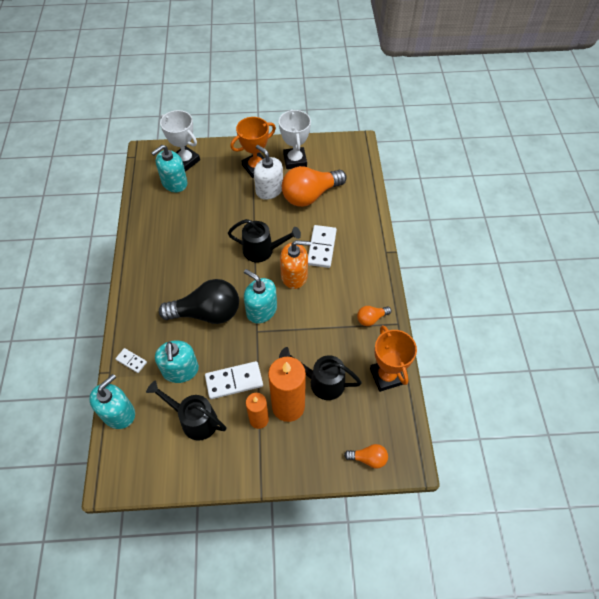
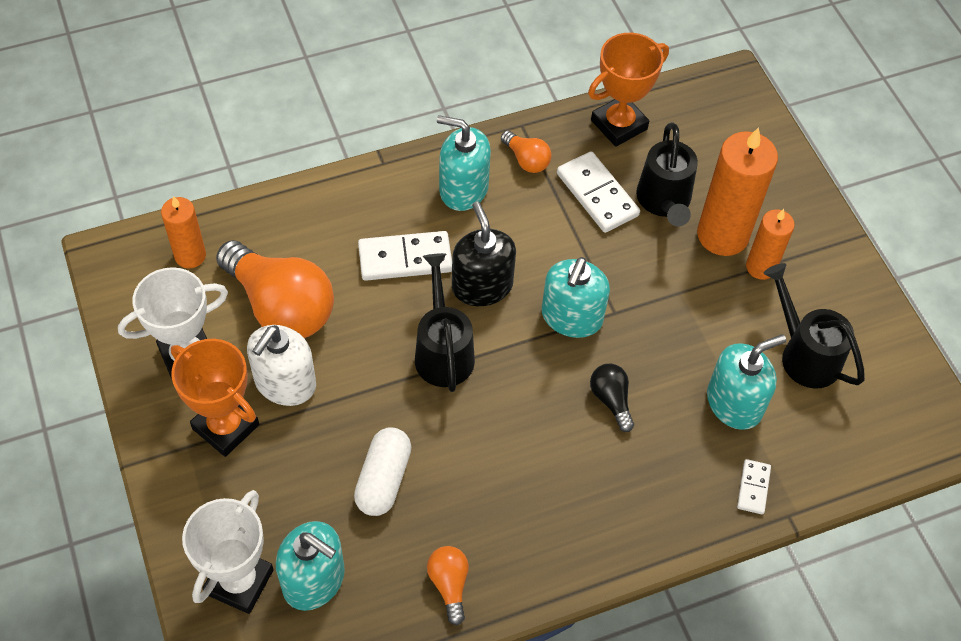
camera: 110 degrees left, 0 degrees up
(118, 413) = (848, 468): turquoise soap dispenser -> turquoise soap dispenser (463, 189)
(194, 419) = (804, 354): black watering can -> black watering can turned 135 degrees clockwise
(207, 214) = (383, 479): none -> white capsule
(207, 313) = (611, 400): black light bulb -> black light bulb, size x0.46
(234, 381) = (717, 318): white domino -> white domino (597, 194)
(294, 276) = (482, 286): orange soap dispenser -> black soap dispenser
(349, 169) = (190, 256): none -> orange candle
(368, 458) = (751, 125): orange light bulb -> orange light bulb (449, 585)

